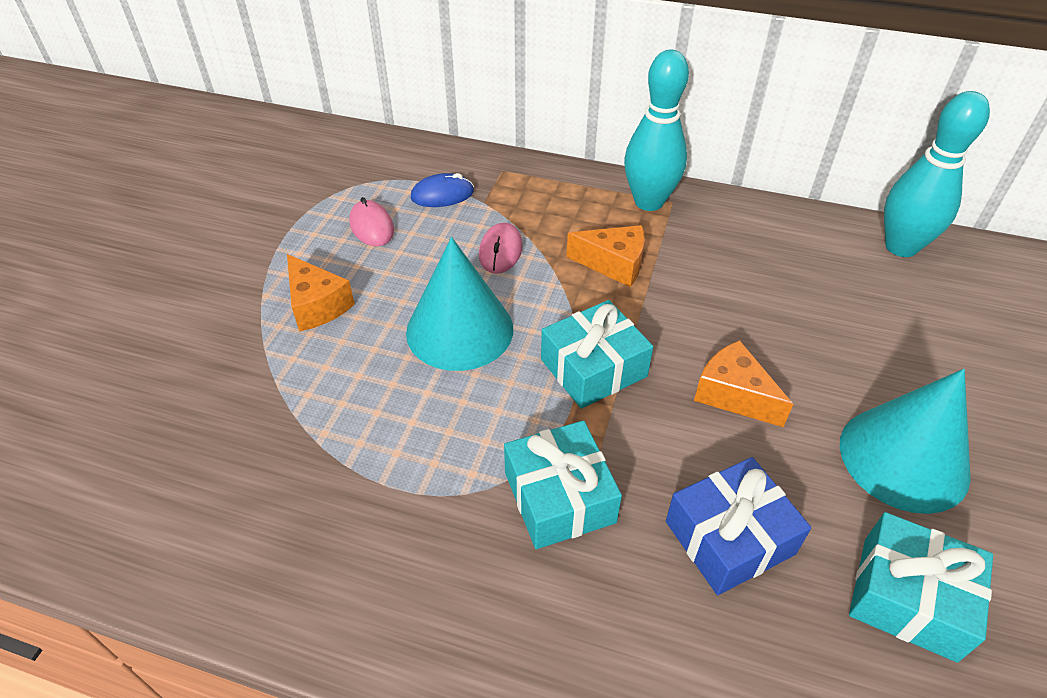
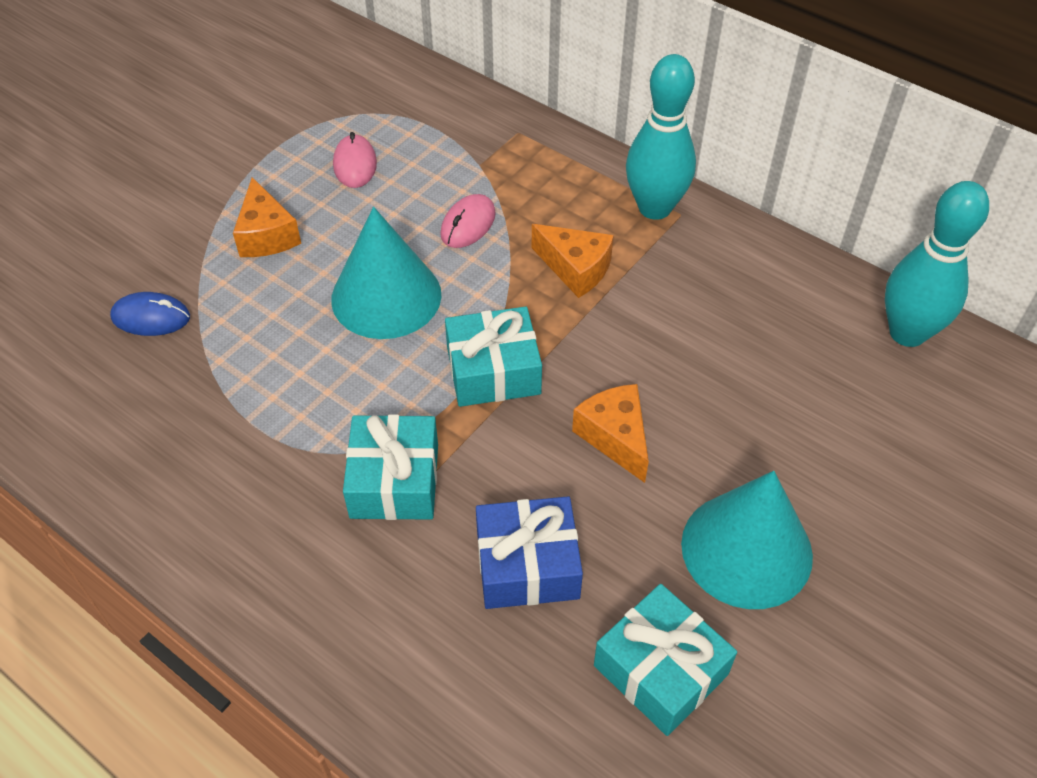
camera: 20 degrees right, 5 degrees up
(442, 195) = (441, 146): blue mouse -> blue mouse (151, 317)

